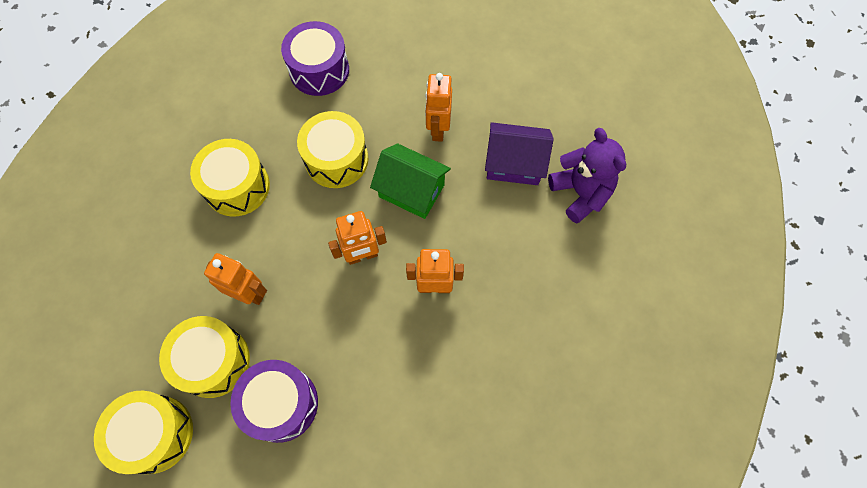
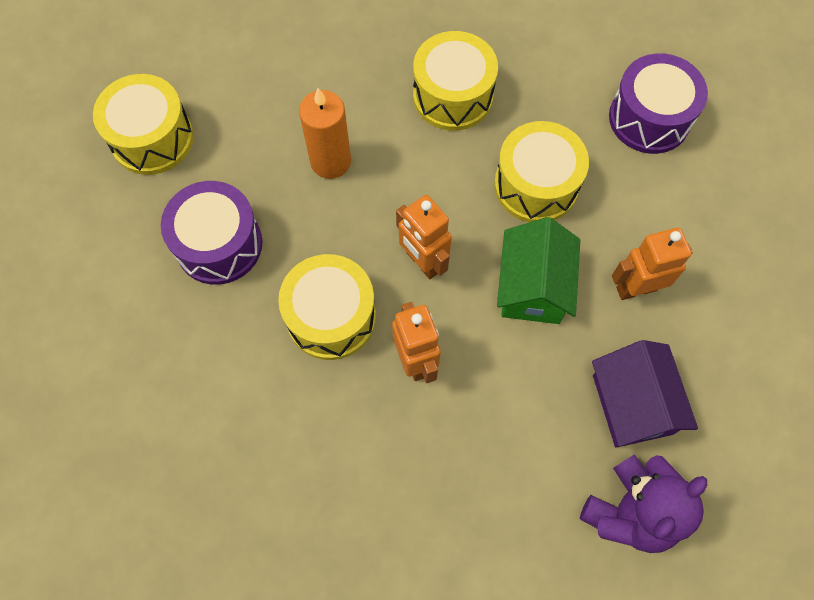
camera: 70 degrees right, 0 degrees up
(213, 361) = (244, 159): yellow drum -> yellow drum (331, 317)
(249, 294) = (330, 161): orange robot -> orange candle

